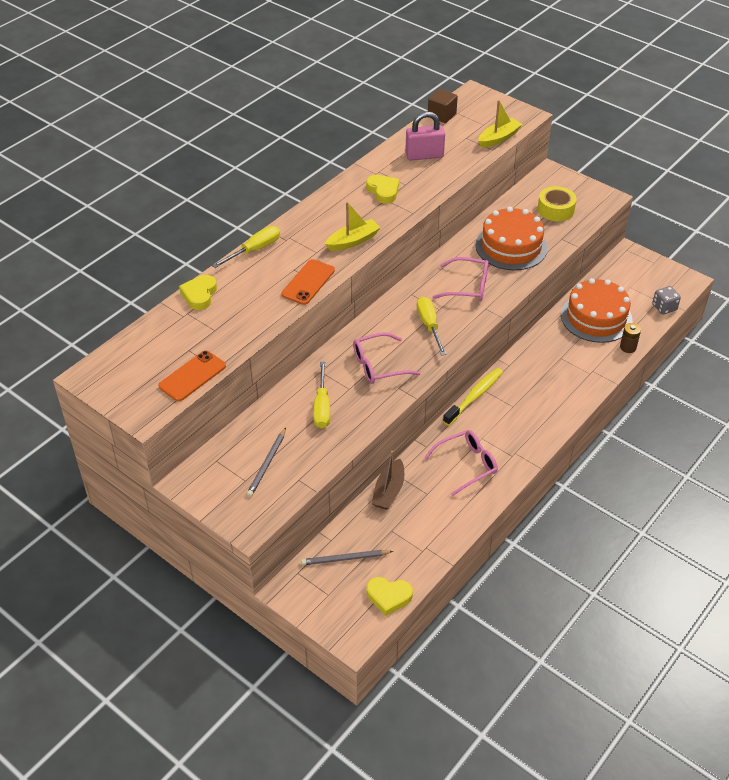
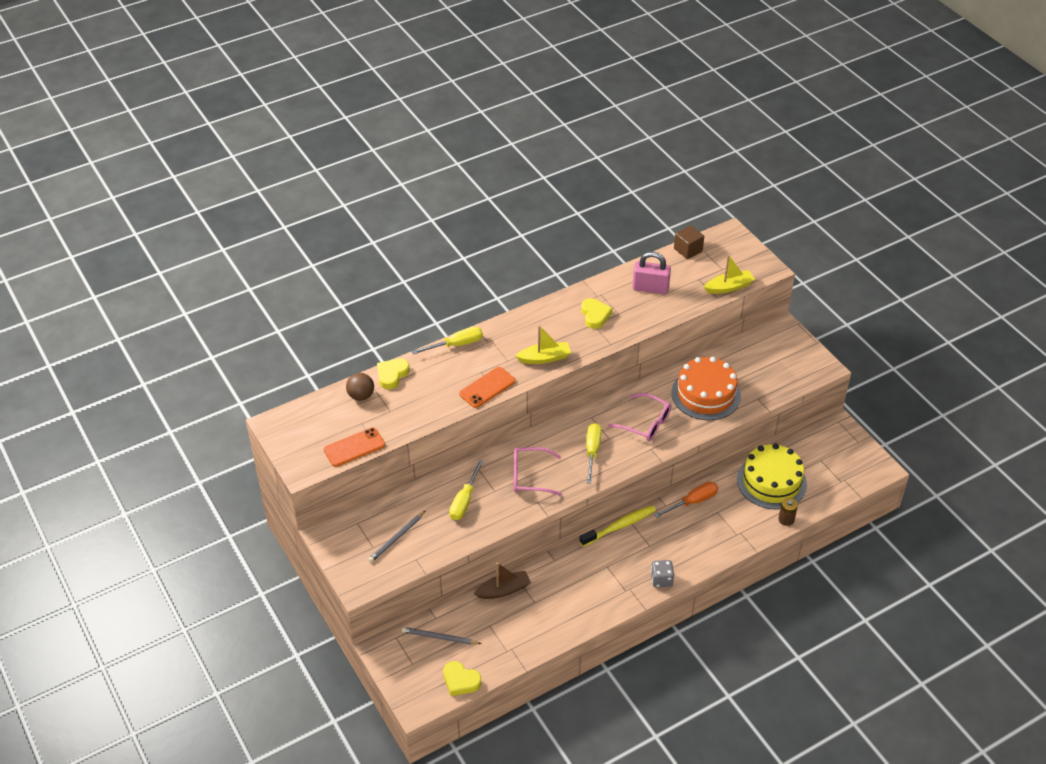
camera: 20 degrees right, 0 degrees up
(175, 323) = (361, 396): none -> brown ball
(389, 491) = (503, 590): brown boat -> brown boat turned 150 degrees counterclockwise
(466, 465) = (581, 587): pink glasses -> none
(533, 355) = (693, 502): none -> orange screwdriver
(555, 209) = (768, 367): yellow tape -> none
(596, 317) = (771, 482): orange cake -> yellow cake
(664, 307) = (843, 490): grey dice -> grey dice (661, 579)

